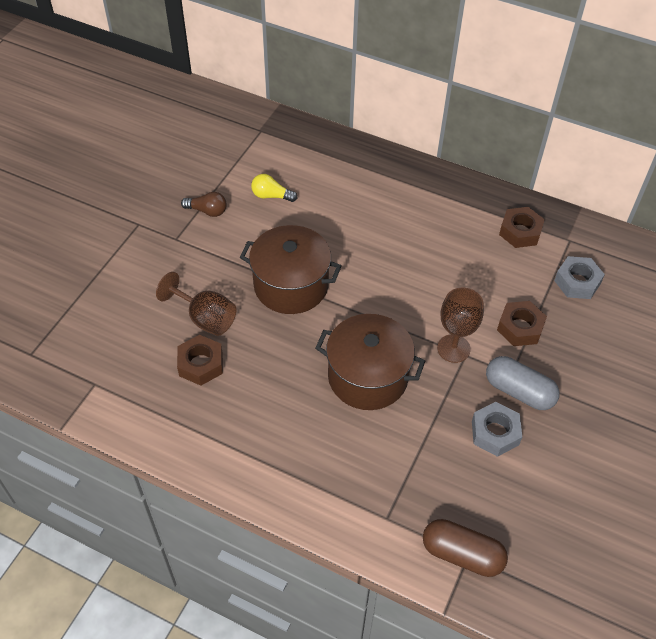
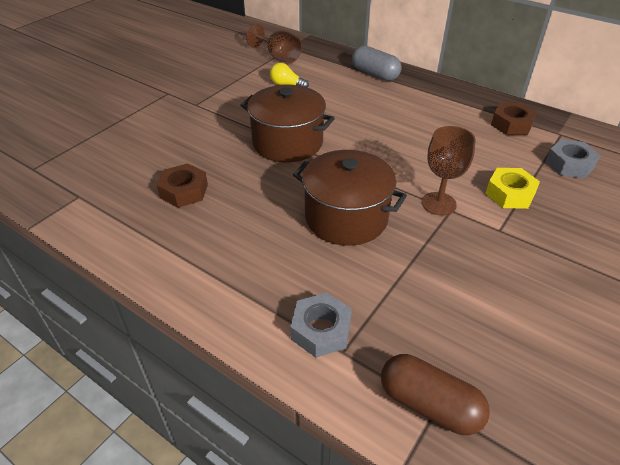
camera: 10 degrees right, 10 degrees down
(205, 318) = (201, 158): brown goblet -> brown goblet (279, 57)
(207, 211) = (229, 90): brown light bulb -> none
(495, 433) = (478, 281): grey nut -> grey nut (321, 330)
(519, 391) = (507, 246): grey capsule -> grey capsule (375, 74)
(520, 328) = (510, 194): brown nut -> yellow nut

